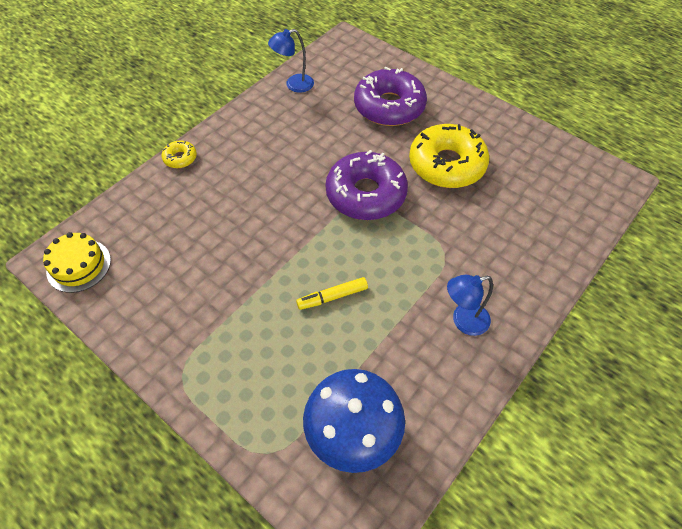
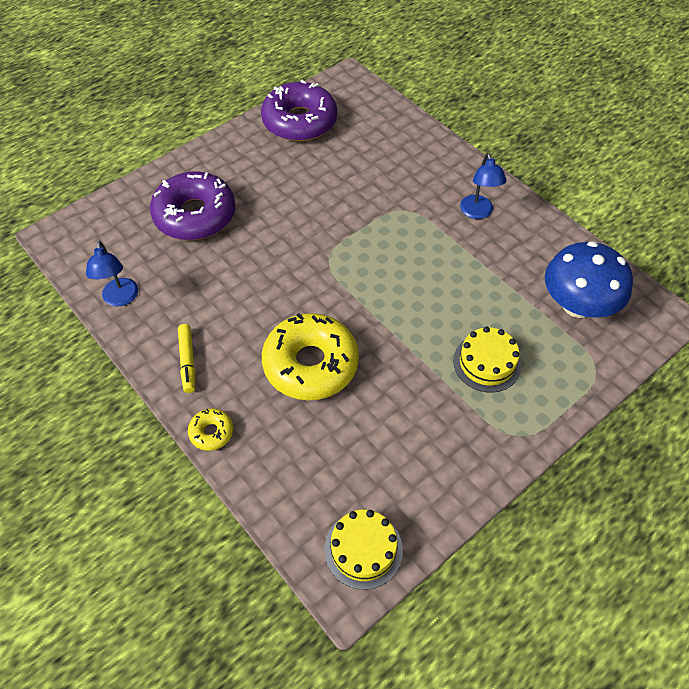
camera: 80 degrees left, 0 degrees up
(263, 343) = (487, 363): none -> yellow cake
(333, 297) = (441, 301): yellow marker -> yellow marker (188, 361)
(366, 194) = (318, 256): purple donut -> purple donut (299, 121)
(447, 164) = (296, 186): yellow donut -> yellow donut (310, 364)

